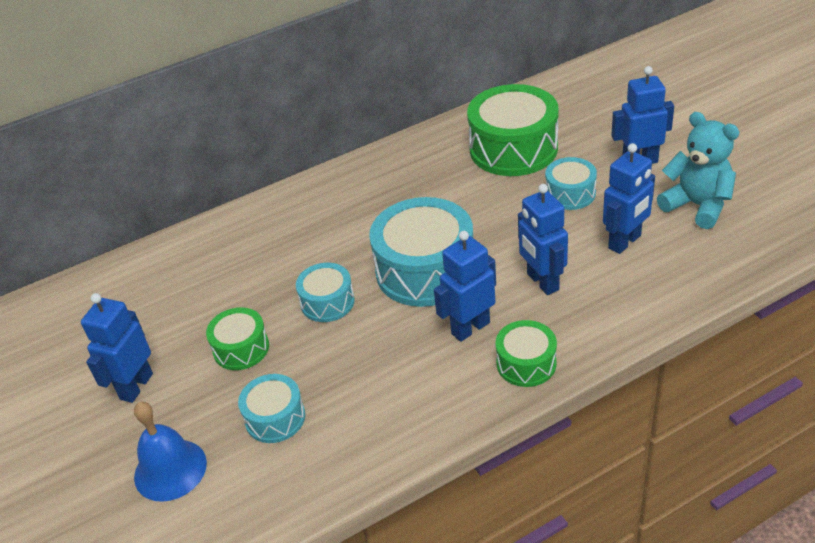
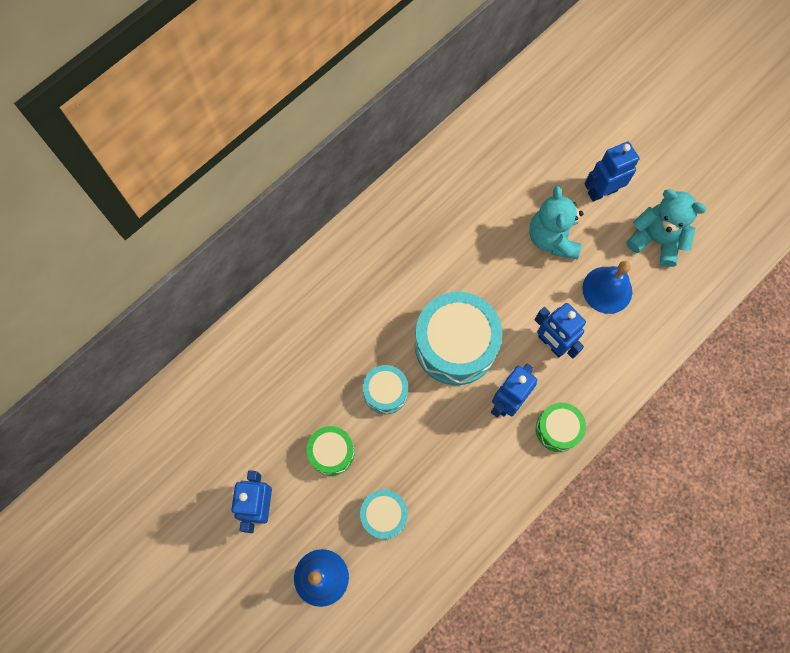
camera: 20 degrees left, 30 degrees up
(513, 148) = (492, 187): green drum -> none
(570, 193) = (552, 238): turquoise drum -> turquoise teddy bear
(625, 242) = (607, 290): blue robot -> blue bell

